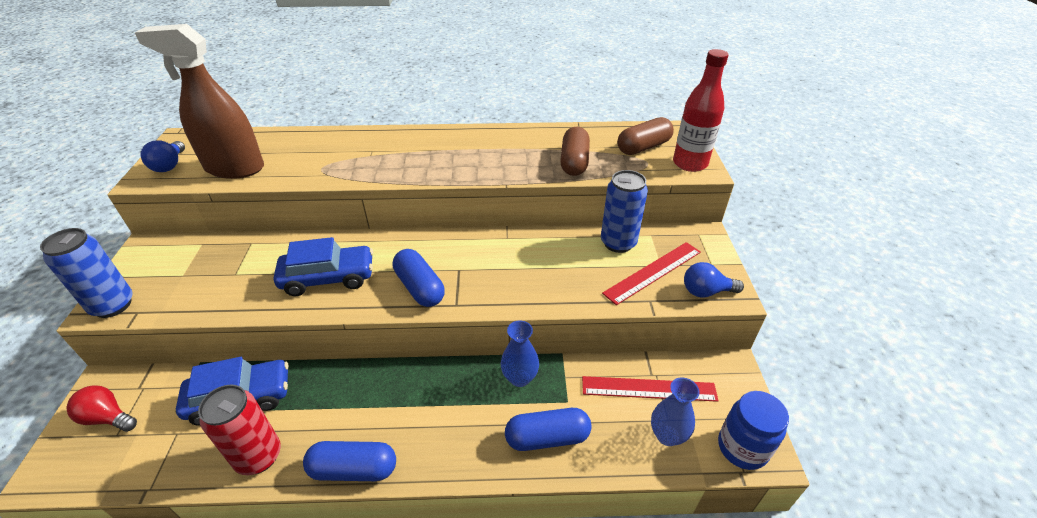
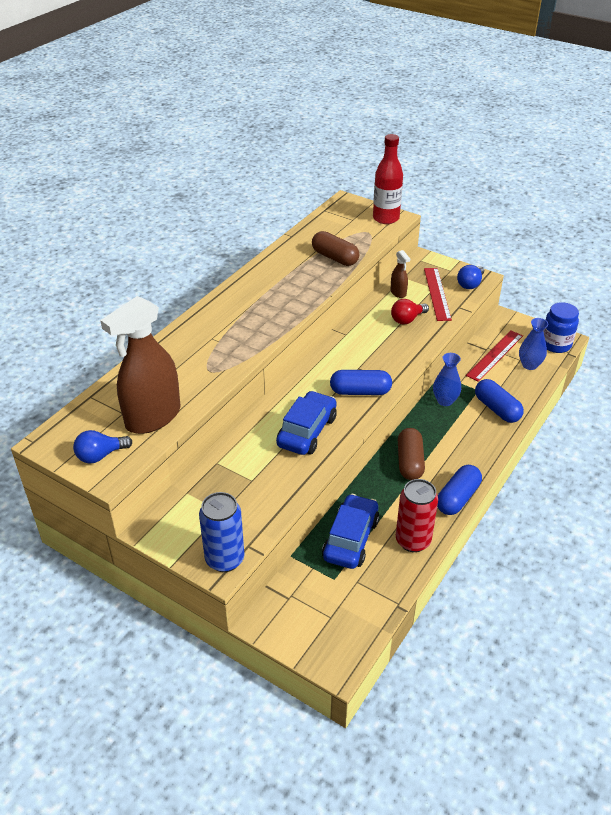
camera: 55 degrees left, 0 degrees up
(108, 418) = (307, 620): red light bulb -> red light bulb (407, 319)
(169, 165) = (100, 455): blue light bulb -> blue light bulb turned 120 degrees clockwise
(547, 437) = (497, 409): blue capsule -> blue capsule turned 60 degrees counterclockwise
(618, 243) = (398, 293): blue can -> brown spray bottle
(643, 147) = (348, 225): brown capsule -> brown capsule (410, 462)

